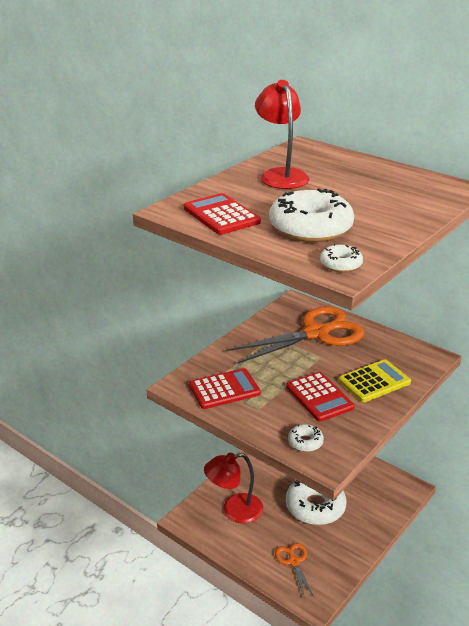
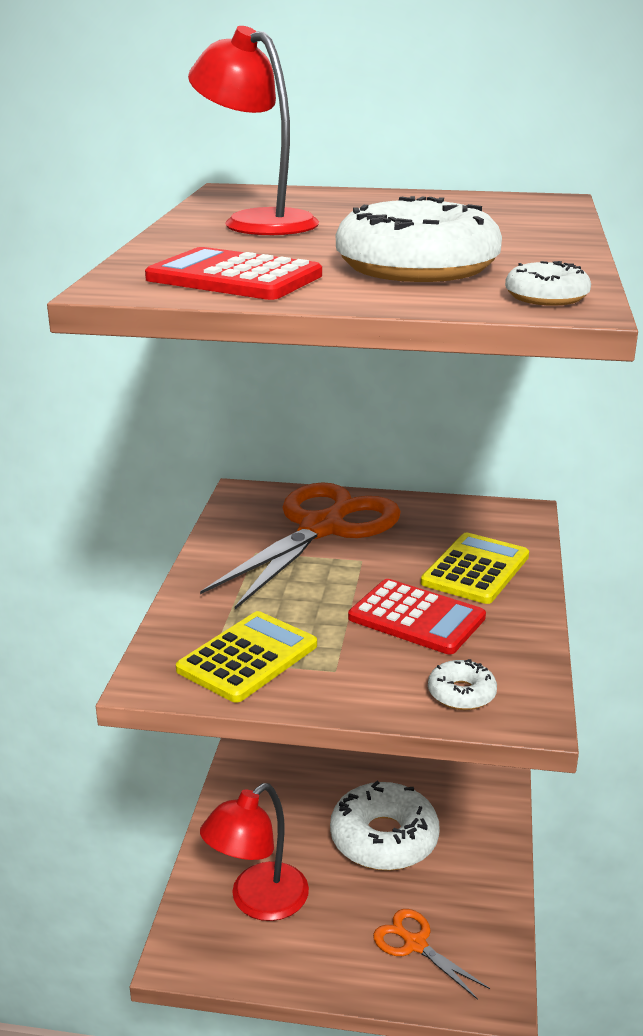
camera: 30 degrees left, 5 degrees down
(224, 389) = (248, 658): red calculator -> yellow calculator

